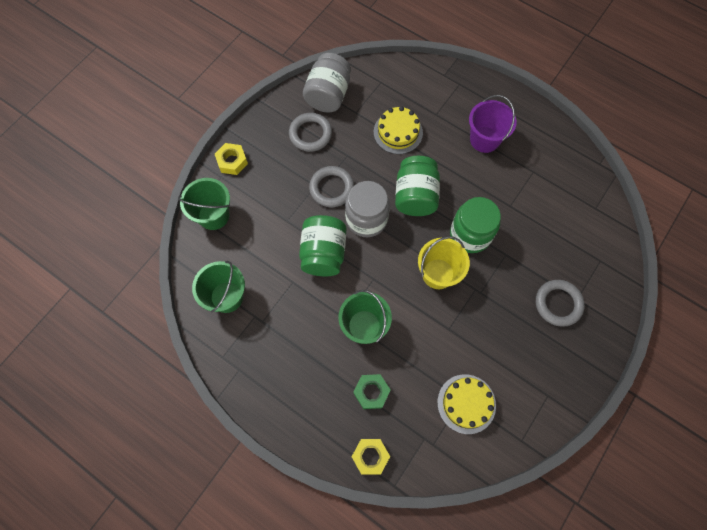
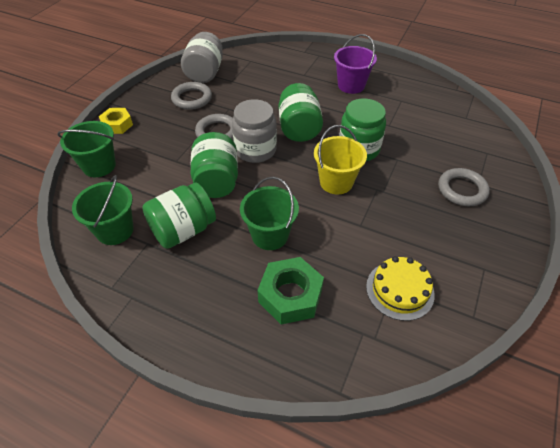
camera: 10 degrees left, 20 degrees down
(287, 307) = (183, 230): none -> green jar
(370, 456) = (303, 364): yellow nut -> none
(371, 392) = (290, 295): green nut -> green nut, size x1.54
(398, 132) = (272, 89): yellow cake -> none

